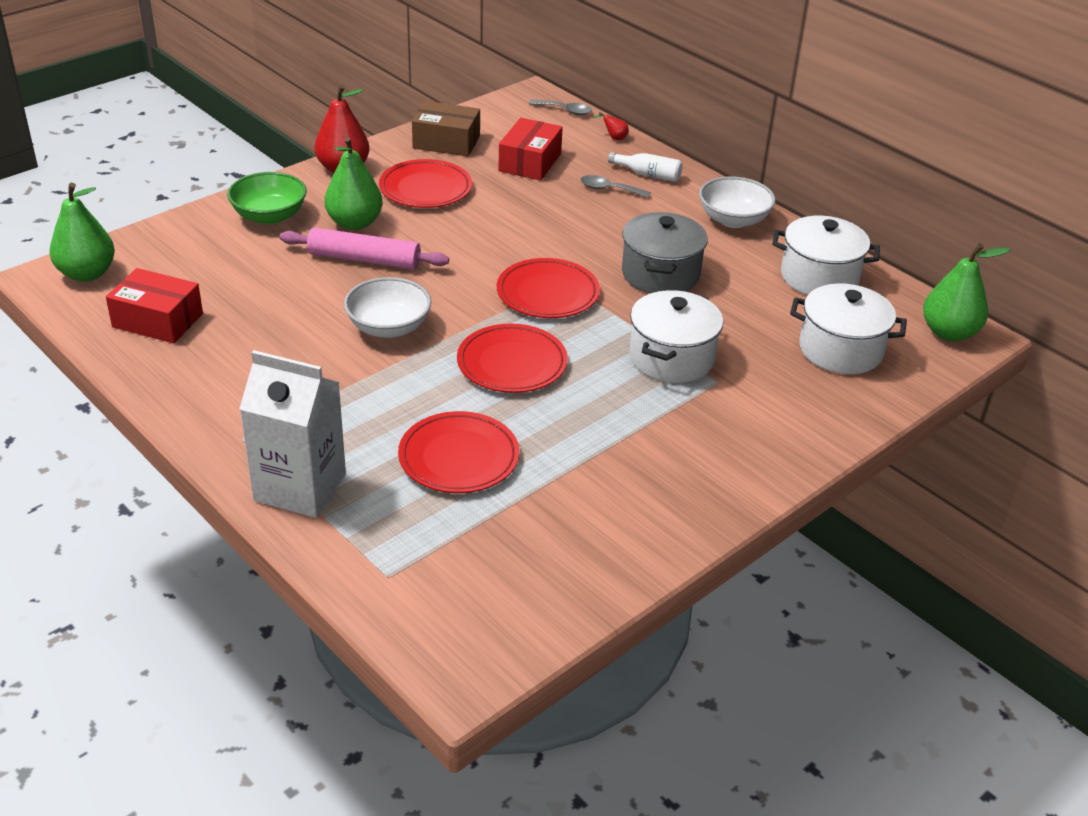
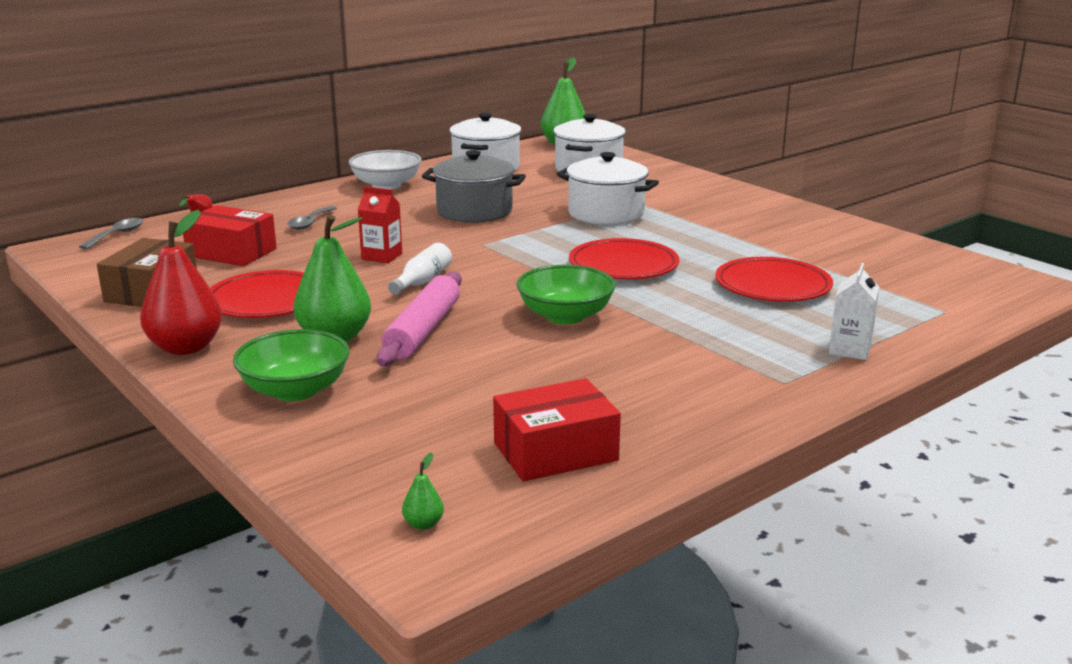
camera: 85 degrees left, 15 degrees down
(87, 273) = (423, 524): green pear -> green pear, size x0.40
(157, 320) = (555, 452): red box -> red box turned 45 degrees clockwise
(300, 487) = (850, 350): white carton -> white carton, size x0.51
(388, 327) = (565, 316): white bowl -> green bowl
(526, 231) = (382, 256): none -> red carton
(547, 293) = (503, 250): red plate -> none
(648, 175) = (288, 208): white bottle -> white bottle (422, 281)

